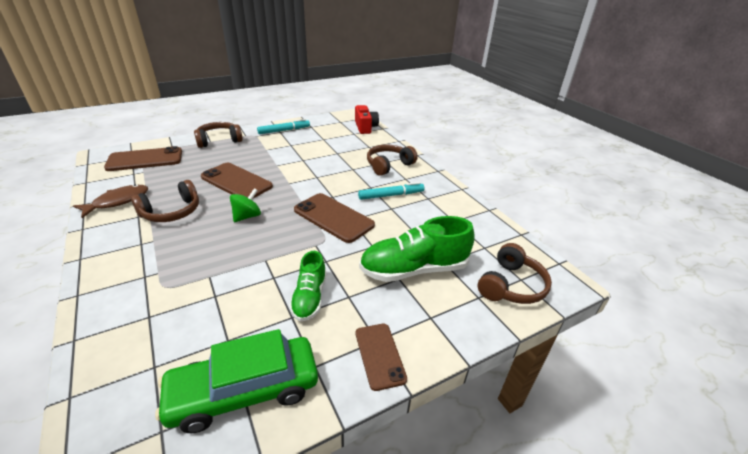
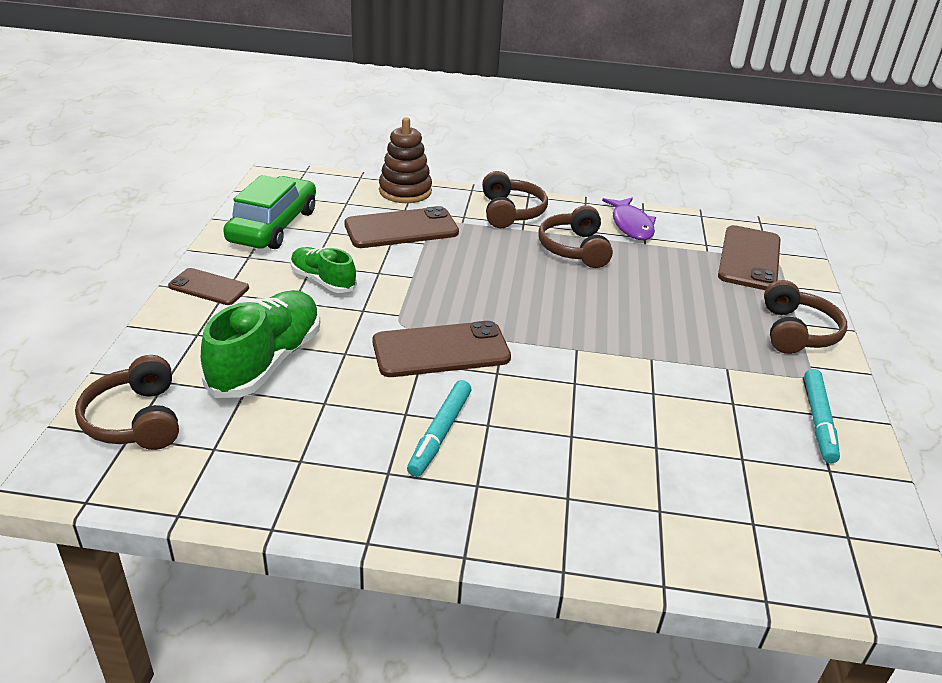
camera: 125 degrees right, 0 degrees up
(101, 337) = (405, 191): none -> brown stacking toy
(118, 201) = (631, 225): brown fish -> purple fish
(236, 182) = (619, 307): brown phone -> brown phone (401, 229)
(247, 216) = (514, 290): green spinning top -> none
(365, 127) = (787, 566): red camera -> none
(389, 165) = (548, 492): brown headphones -> brown headphones (510, 212)

